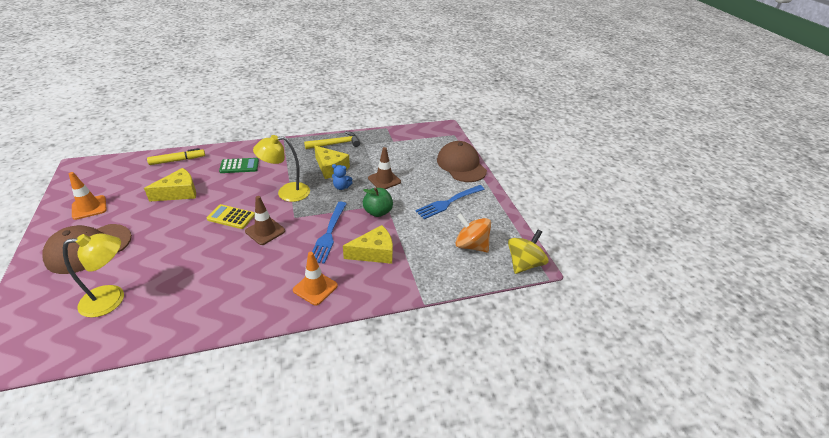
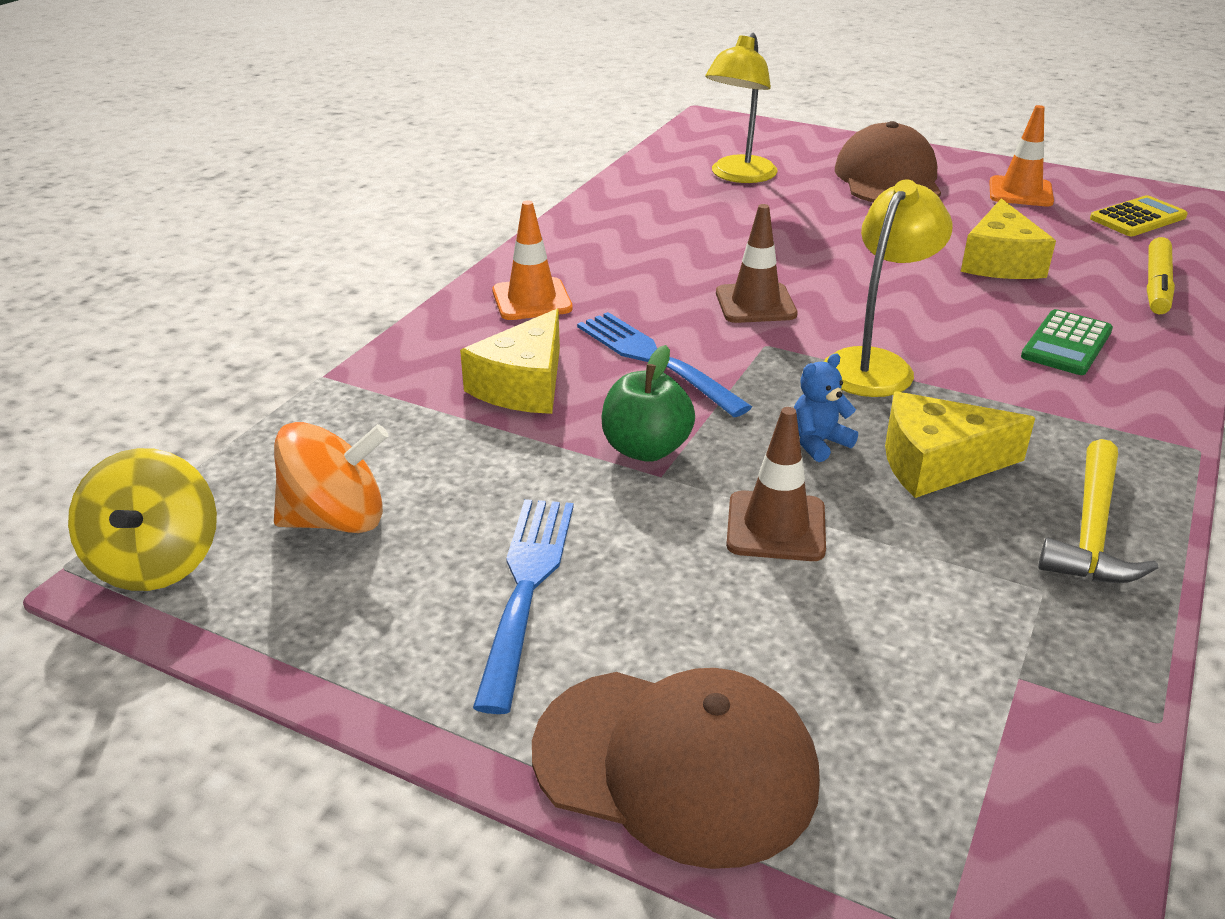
camera: 135 degrees right, 5 degrees down
(231, 217) = (847, 286): yellow calculator -> yellow calculator (1138, 218)

